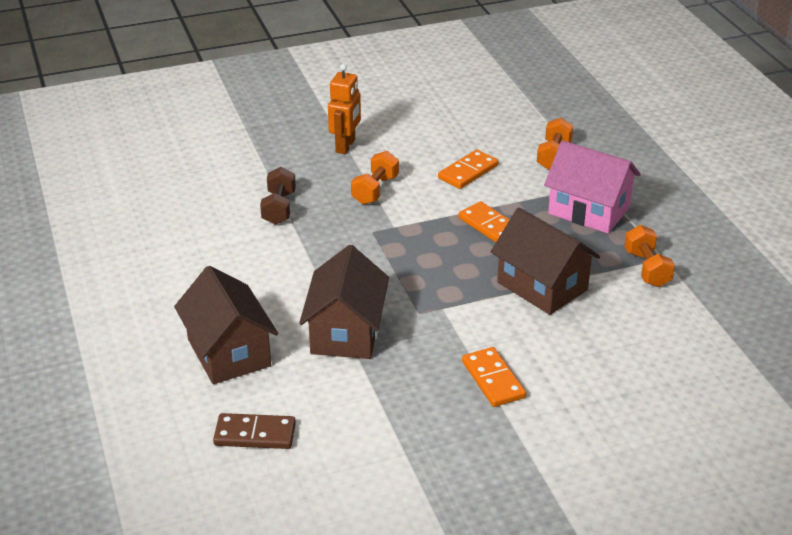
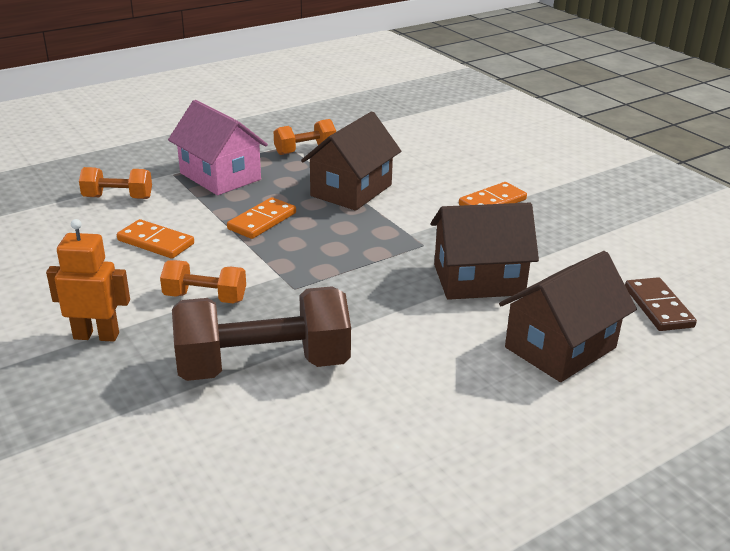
camera: 105 degrees left, 5 degrees down
(279, 208) = (263, 366): brown dumbbell -> brown dumbbell, size x1.92
(589, 210) = (220, 176): pink house -> pink house turned 60 degrees counterclockwise

